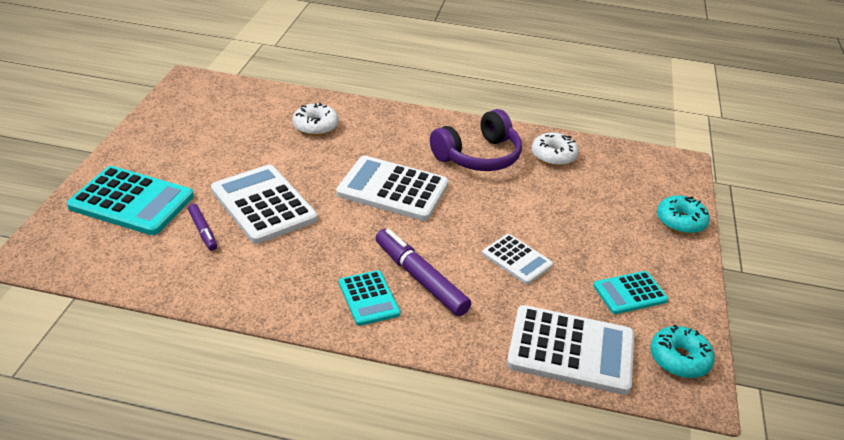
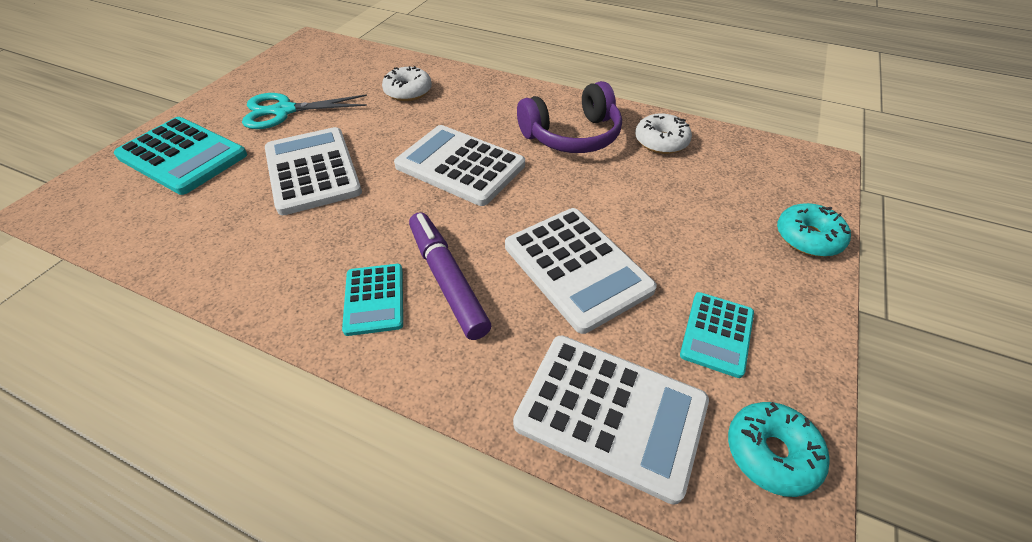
camera: 15 degrees right, 10 degrees up
(203, 231) = (234, 195): purple marker -> none
(206, 153) = (284, 111): none -> turquoise scissors
(517, 259) = (577, 267): white calculator -> white calculator, size x1.76
(630, 293) = (717, 334): turquoise calculator -> turquoise calculator turned 60 degrees counterclockwise

